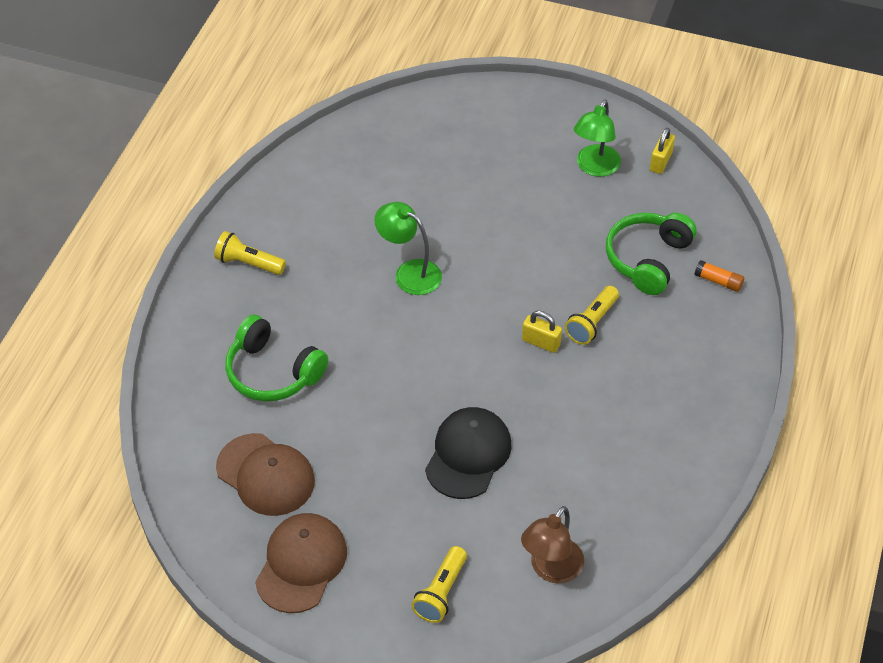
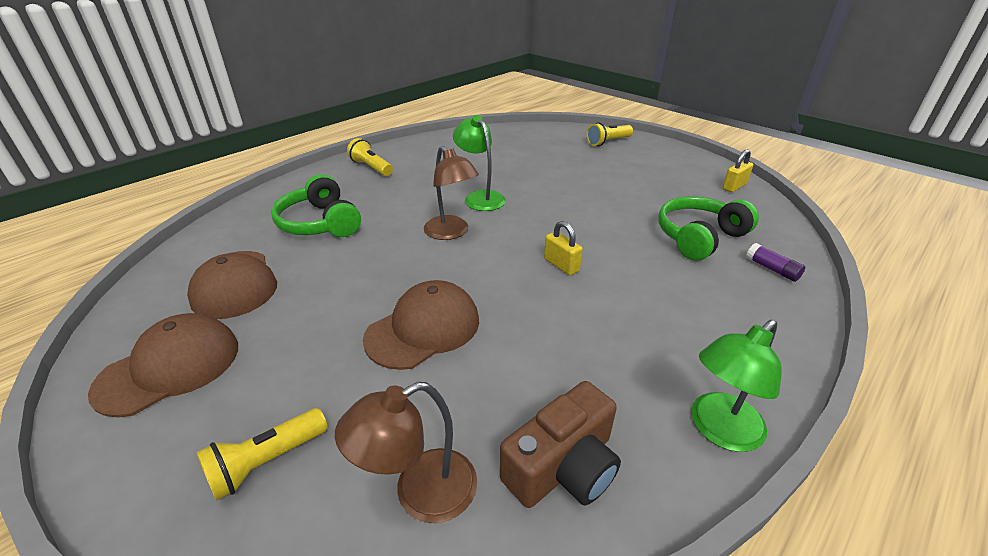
camera: 25 degrees right, 15 degrees down
(415, 337) = (451, 233): none -> brown lamp
(468, 455) = (423, 329): black cap -> brown cap
(592, 323) = (621, 265): yellow flashlight -> yellow flashlight (608, 142)
(594, 167) = (673, 178): green lamp -> green lamp (719, 430)
(626, 519) = (563, 467): none -> brown camera
(718, 281) = (772, 269): orange glue stick -> purple glue stick

